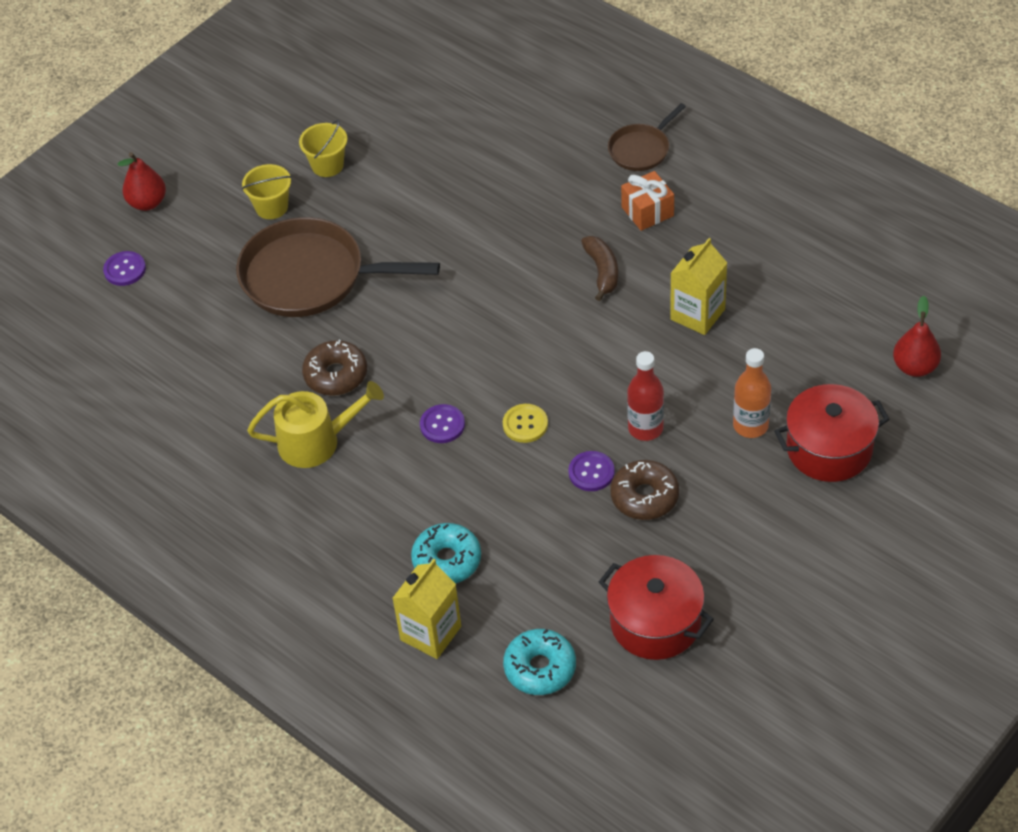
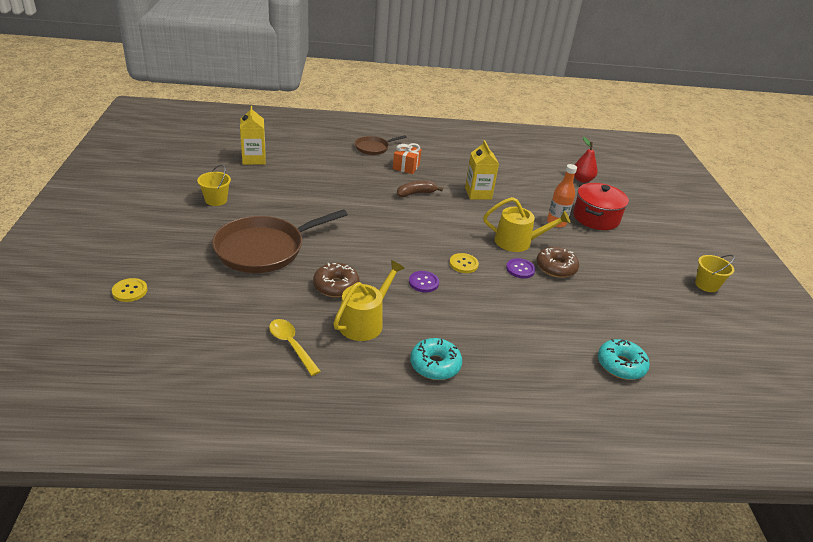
camera: 50 degrees left, 15 degrees down
(125, 269) = (130, 291): purple button -> yellow button
(147, 203) = (110, 253): red pear -> none
(214, 428) = (291, 345): none -> yellow spoon
(271, 207) = (202, 228): yellow bucket -> yellow bucket (706, 285)
(430, 633) = (550, 381): yellow carton -> yellow carton (254, 159)
(447, 560) = (509, 341): turquoise donut -> turquoise donut (435, 365)
(602, 272) = (416, 193): brown banana -> brown banana turned 60 degrees counterclockwise
(641, 149) = (373, 148): brown pan -> brown pan turned 60 degrees clockwise
(645, 428) = (517, 242): red bottle -> yellow watering can
(655, 622) = (635, 315): red pot -> none

